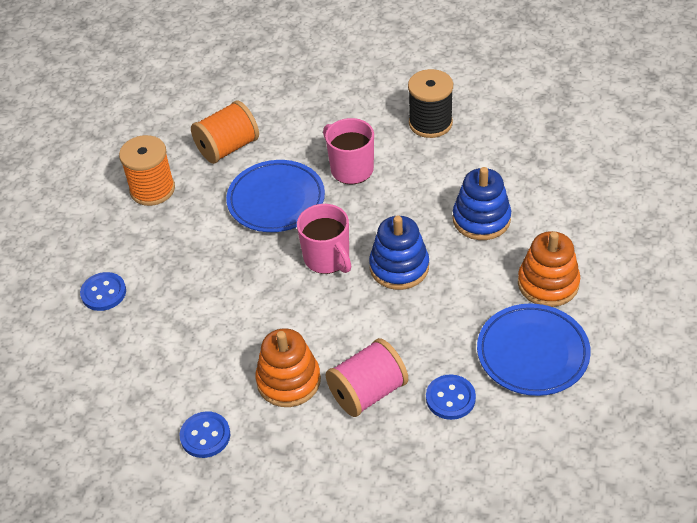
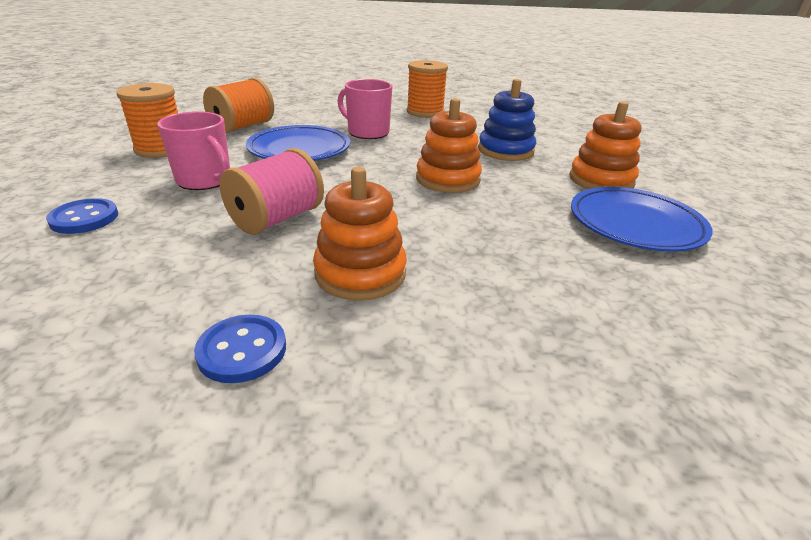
camera: 20 degrees left, 15 degrees down
(327, 258) = (368, 178): pink mug -> pink mug (205, 180)
(367, 392) = (473, 273): pink spool -> pink spool (276, 219)
(399, 267) = (447, 179): blue stacking toy -> orange stacking toy
(430, 123) = (425, 112): black spool -> orange spool
(450, 398) = (580, 268): blue button -> none

